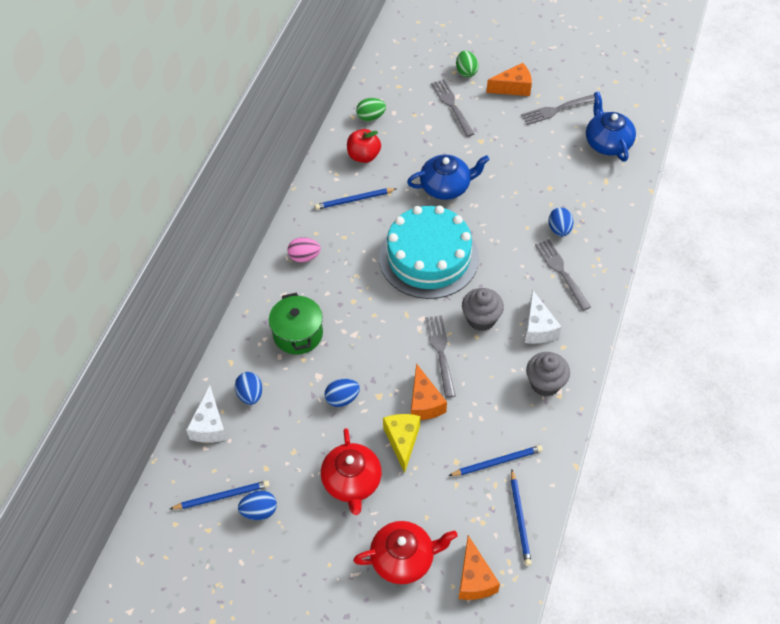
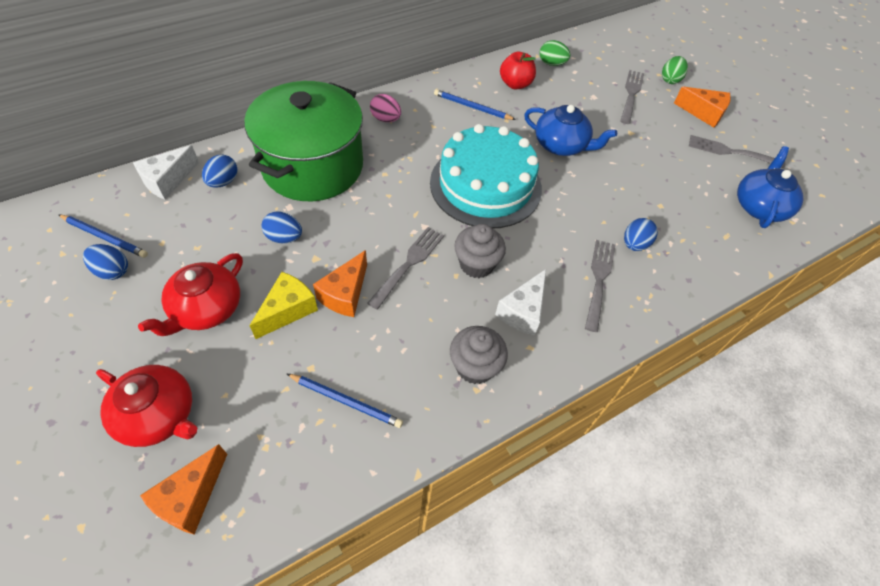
camera: 35 degrees right, 0 degrees up
(298, 334) = (313, 166): green pot -> green pot, size x1.88
(520, 518) = (302, 477): blue pencil -> none

